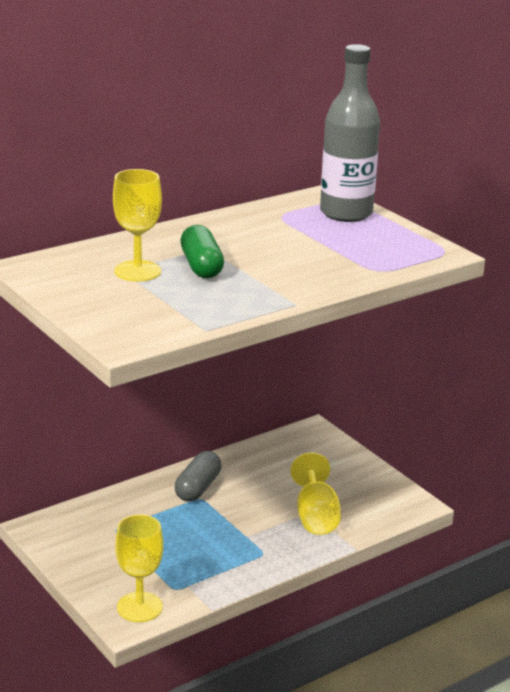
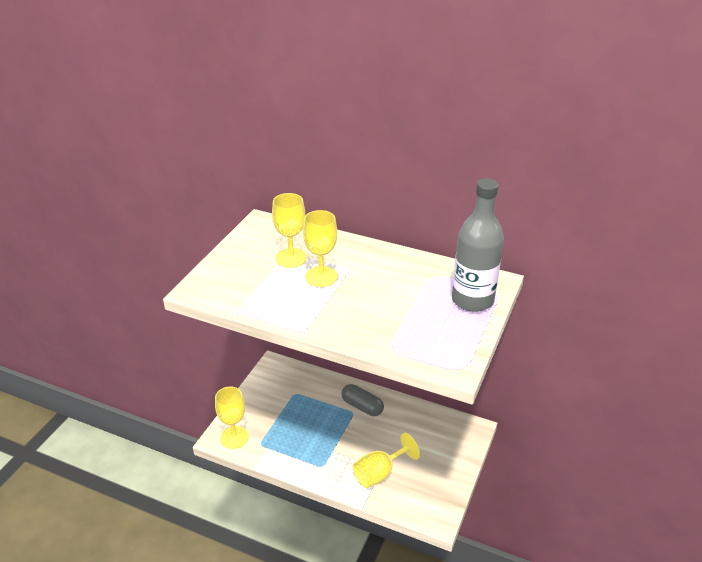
camera: 60 degrees right, 10 degrees up
(198, 488) = (362, 406): grey capsule -> grey capsule turned 45 degrees clockwise
(201, 266) = (321, 276): green capsule -> yellow goblet

